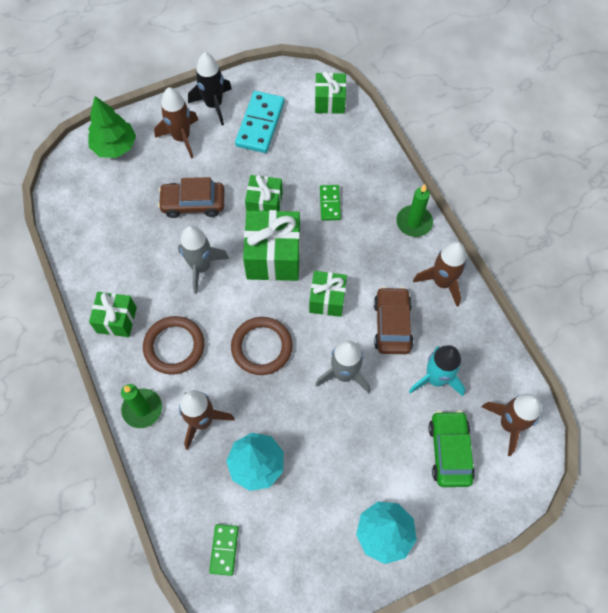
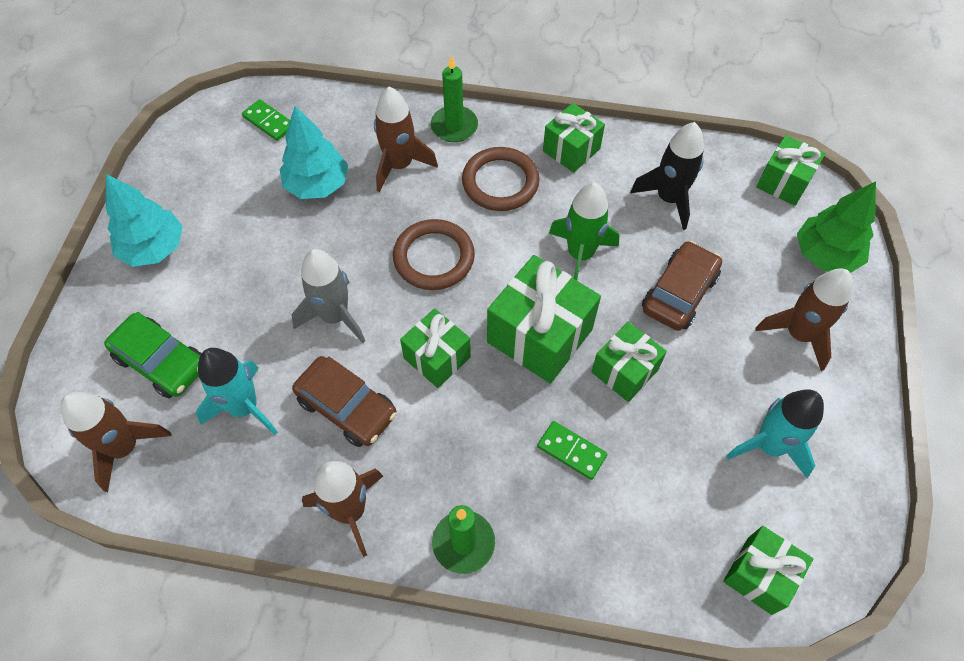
camera: 125 degrees right, 5 degrees down
(68, 188) = (783, 182): none -> green gift
(201, 267) = (580, 254): grey rocket -> green rocket
(214, 105) = (839, 405): black rocket -> black rocket (668, 199)
(260, 124) = (769, 446): turquoise domino -> turquoise rocket

